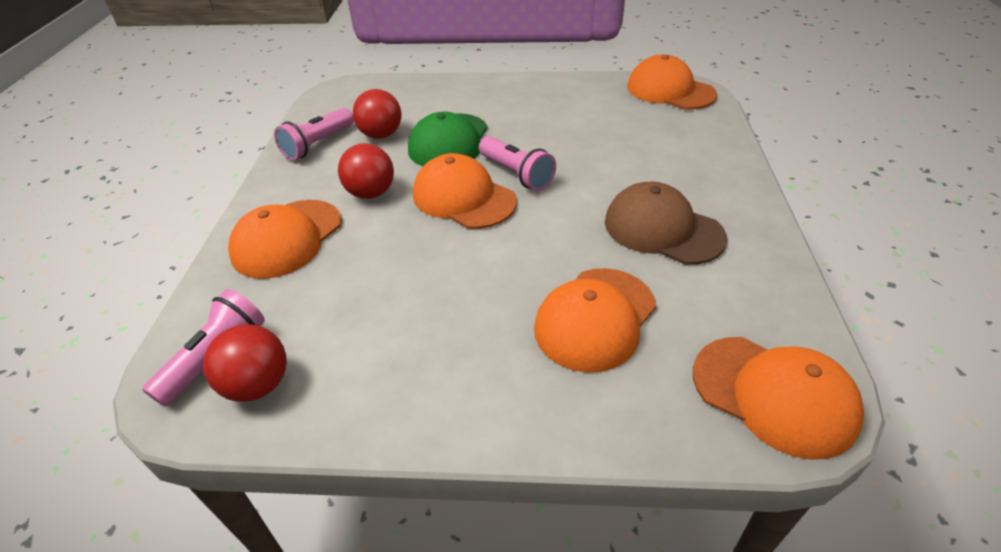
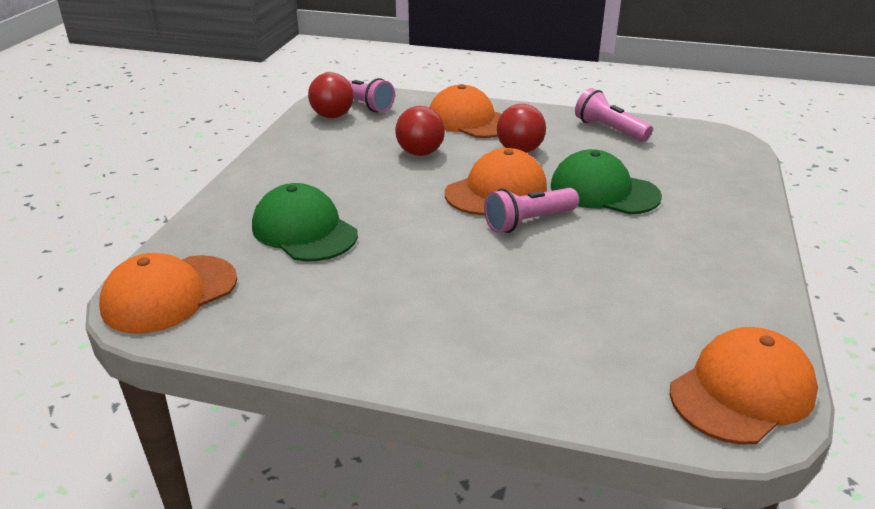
camera: 100 degrees right, 10 degrees down
(381, 135) = (623, 158): red ball -> red ball (420, 153)
(595, 318) = (304, 230): orange cap -> green cap
(663, 229) = (396, 292): brown cap -> none

